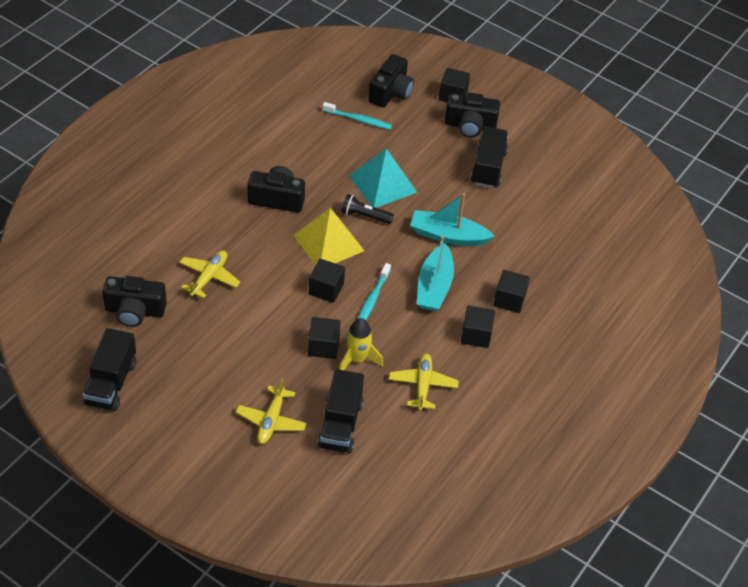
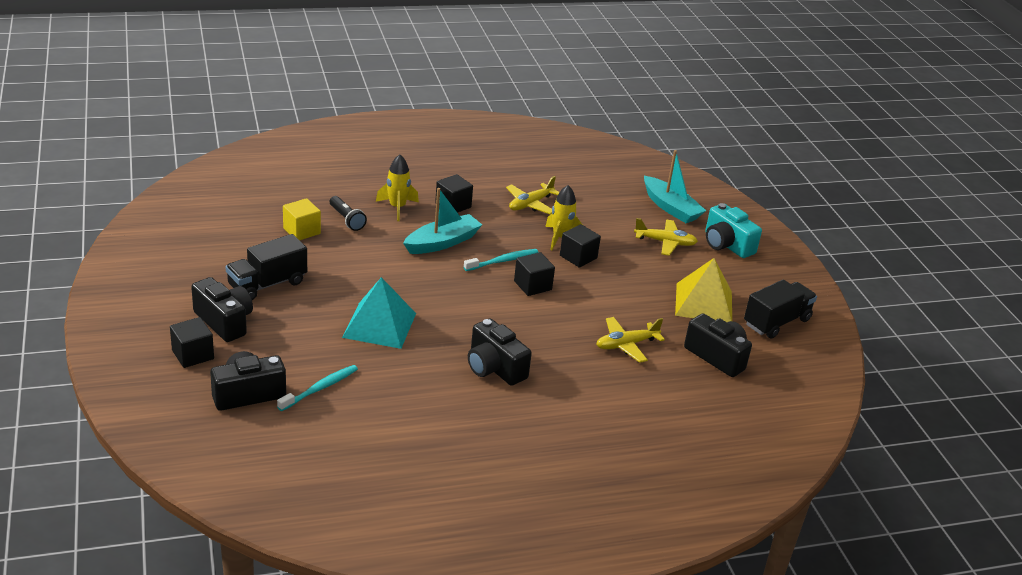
camera: 140 degrees left, 15 degrees down
(217, 460) = (726, 245): none -> turquoise camera
(271, 420) = (665, 242): yellow plane -> yellow plane turned 45 degrees clockwise
(328, 243) = (490, 312): yellow pyramid -> yellow pyramid (704, 303)
(340, 424) = (616, 217): black truck -> none
(358, 120) = (320, 388): turquoise toothbrush -> turquoise toothbrush turned 75 degrees clockwise
(365, 216) = (431, 312): black flashlight -> black flashlight (346, 219)
(448, 236) = (381, 263): turquoise boat -> turquoise boat (670, 208)
(509, 300) = (397, 208): black cube -> yellow rocket
(535, 226) = (302, 231): none -> yellow cube

